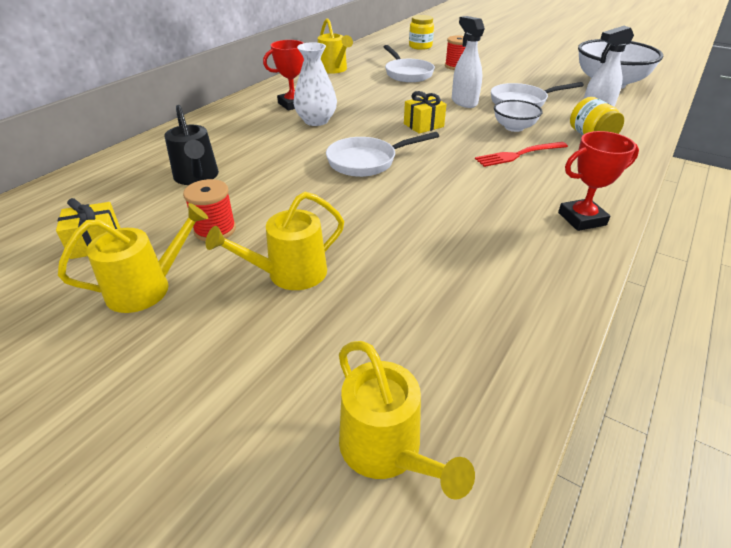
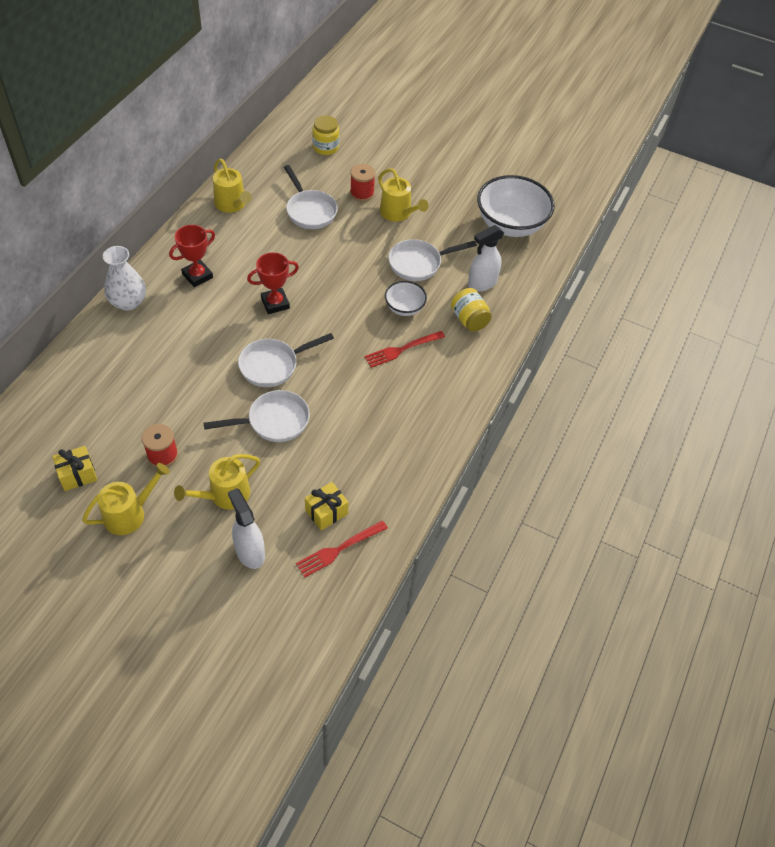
camera: 10 degrees left, 15 degrees up
(197, 177) = (132, 393): black watering can -> none
(316, 121) = (223, 304): white vase -> white vase (128, 302)
(364, 205) = (273, 421): none -> white pan
(386, 450) = (292, 613): yellow watering can -> yellow watering can (398, 213)
(423, 125) = (323, 308): yellow gift -> yellow gift (326, 512)
(464, 102) = (363, 265): white spray bottle -> white spray bottle (249, 552)
(466, 351) = (339, 549): none -> red fork
(581, 219) = (435, 428): red trophy -> red trophy (275, 303)

